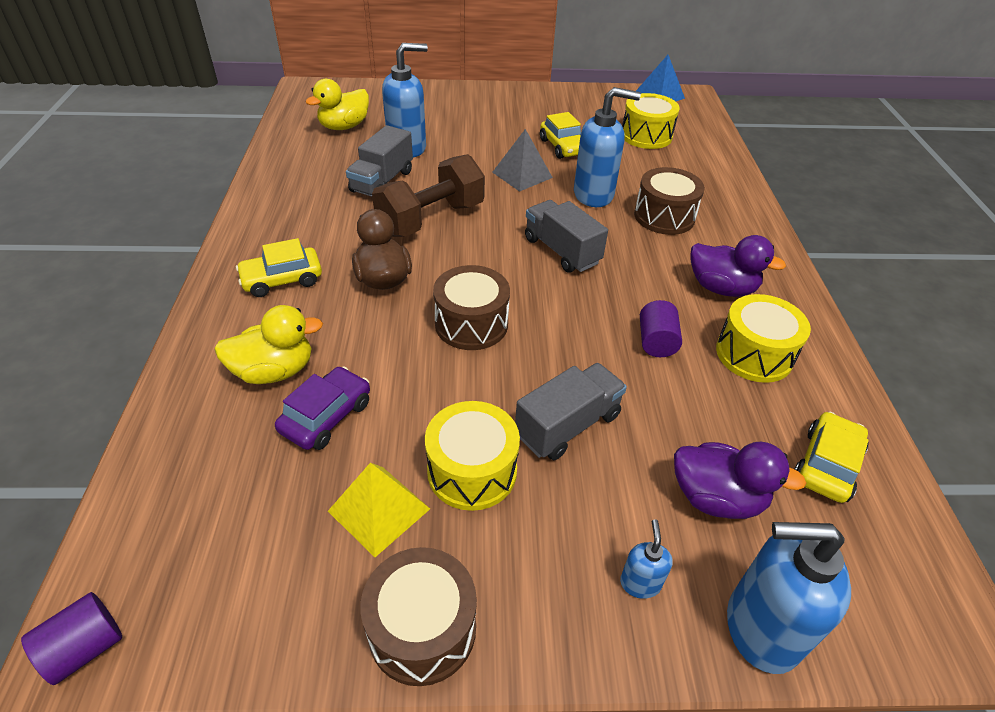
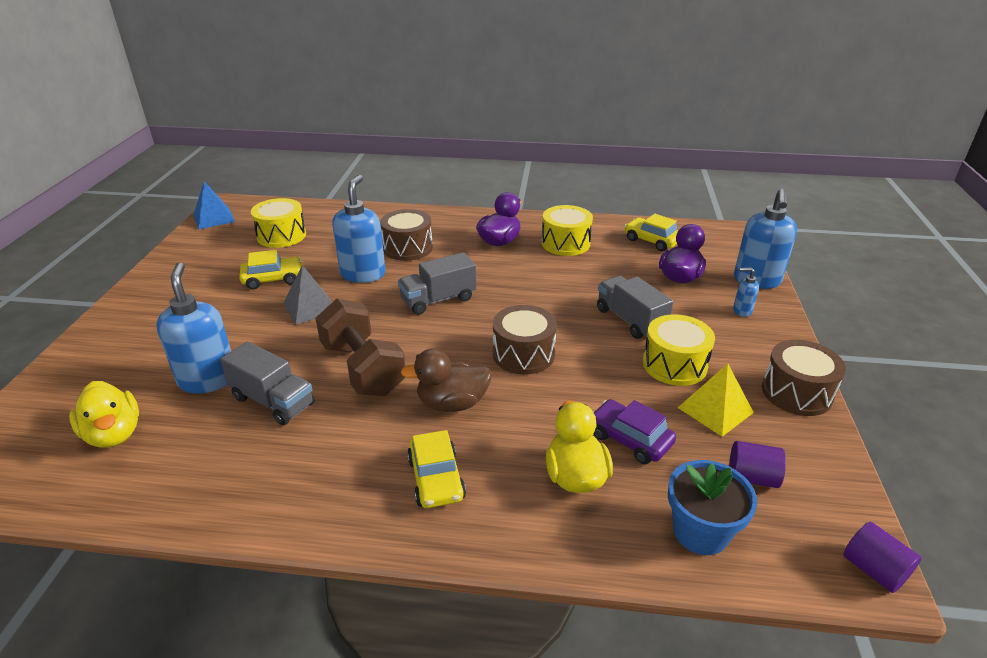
camera: 80 degrees left, 10 degrees down
(182, 471) = (700, 532): none -> blue flower pot
(656, 342) = (551, 275): purple cylinder -> purple cylinder (752, 477)

